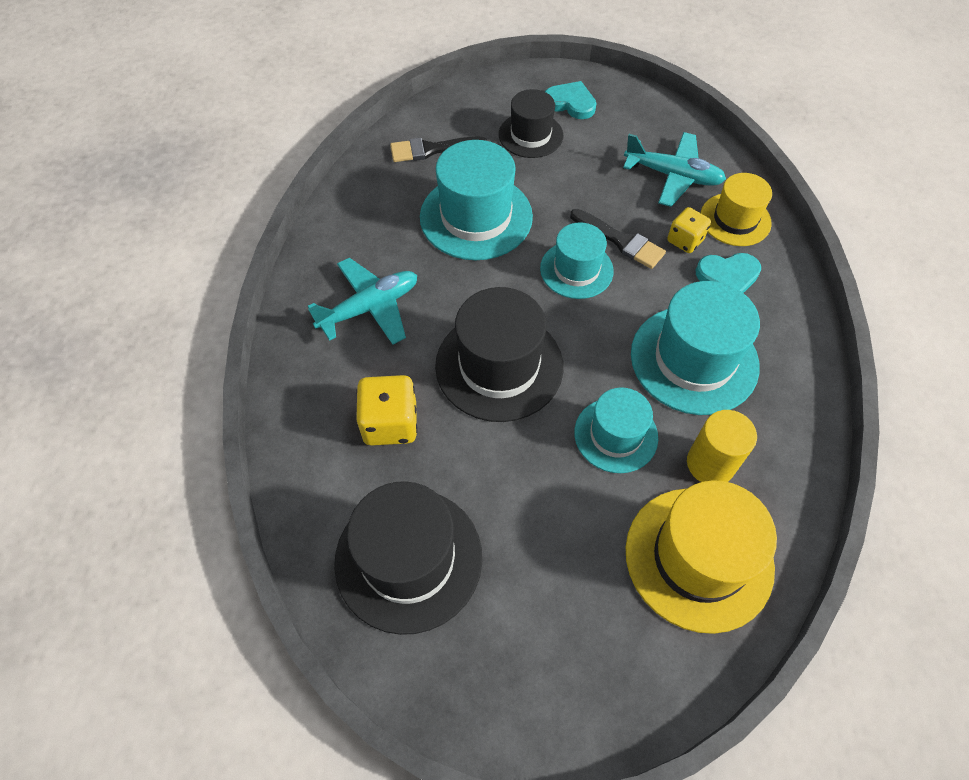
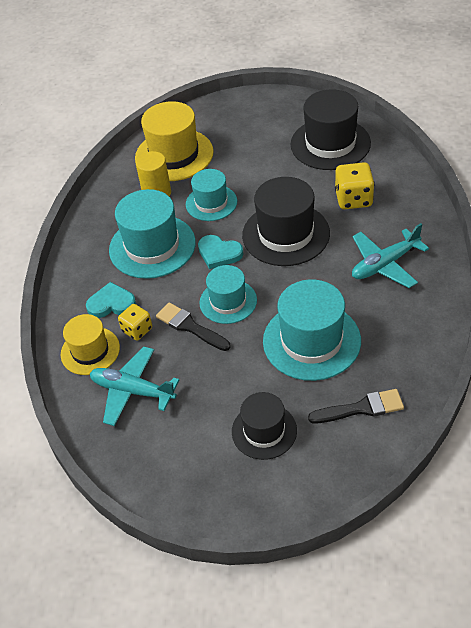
camera: 175 degrees left, 10 degrees down
(570, 103) = (221, 476): turquoise heart -> turquoise heart (219, 253)

